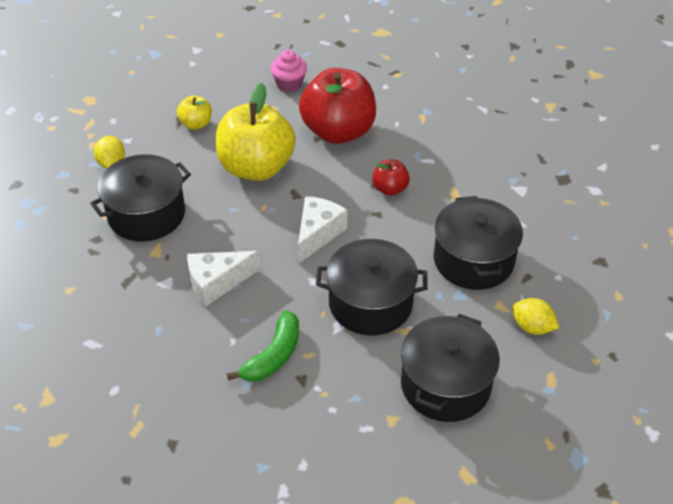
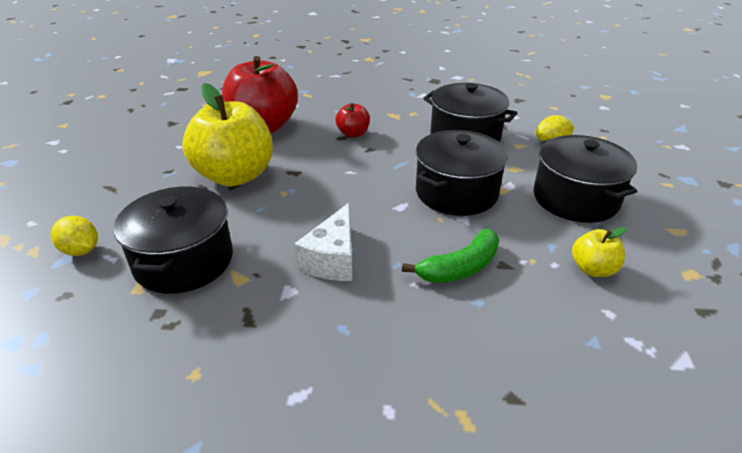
camera: 50 degrees left, 10 degrees down
(196, 124) = (132, 181): yellow apple -> yellow apple (593, 269)
(273, 356) = (460, 268): green banana -> green banana turned 75 degrees clockwise
(289, 84) = (178, 123): pink cupcake -> none
(318, 234) = (352, 182): white cheese -> none

